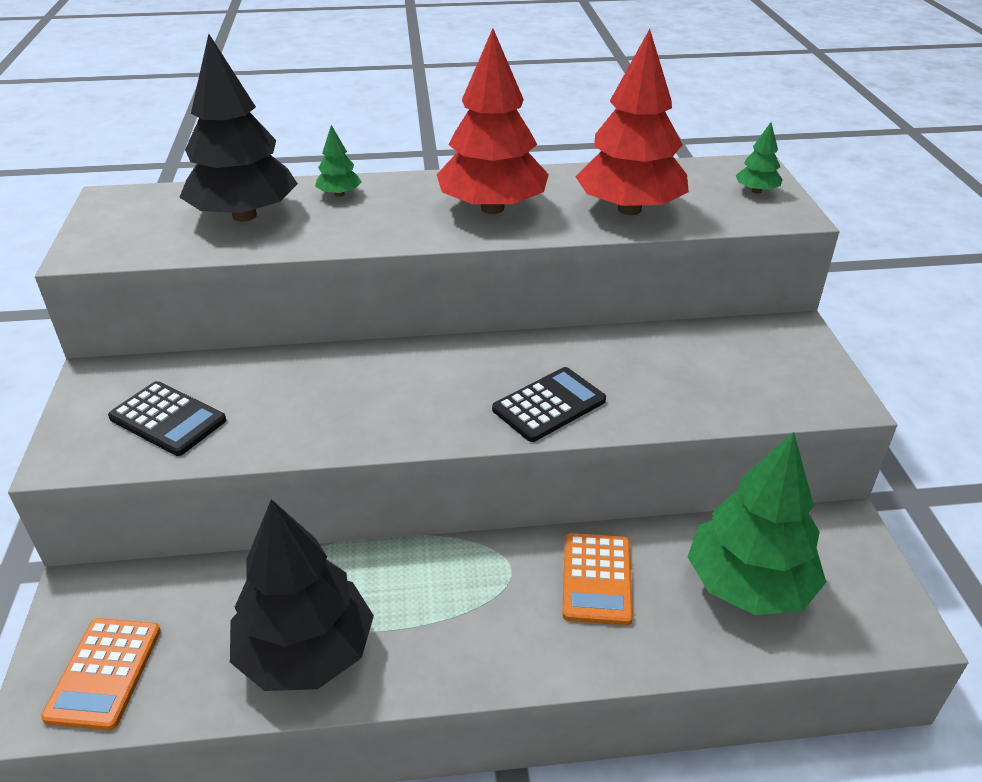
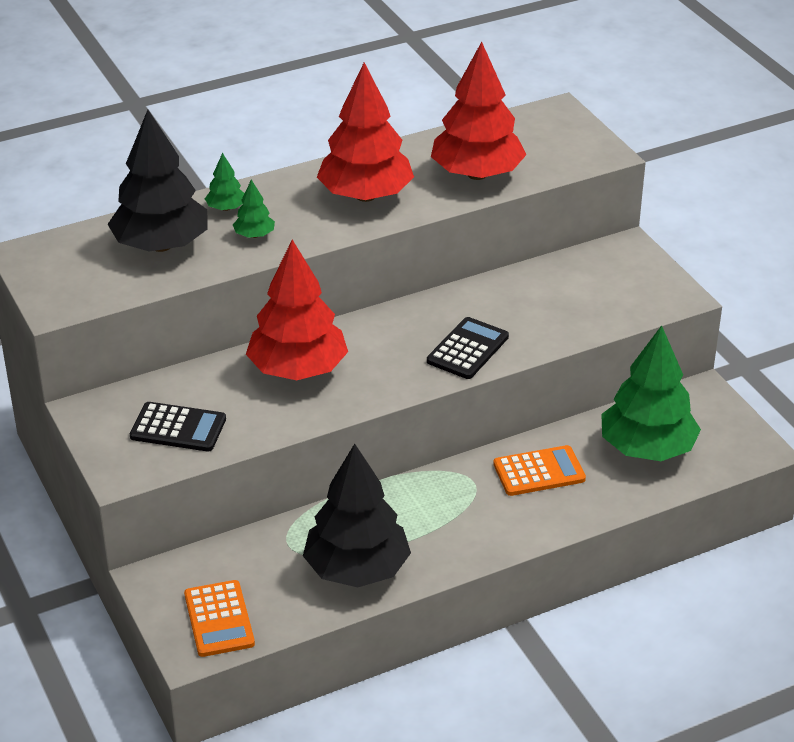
camera: 20 degrees left, 0 degrees up
(343, 384) = (298, 370): none -> red tree
(597, 579) = (539, 472): orange calculator -> orange calculator turned 90 degrees counterclockwise
(756, 191) = (569, 135): green tree -> green tree (254, 235)

